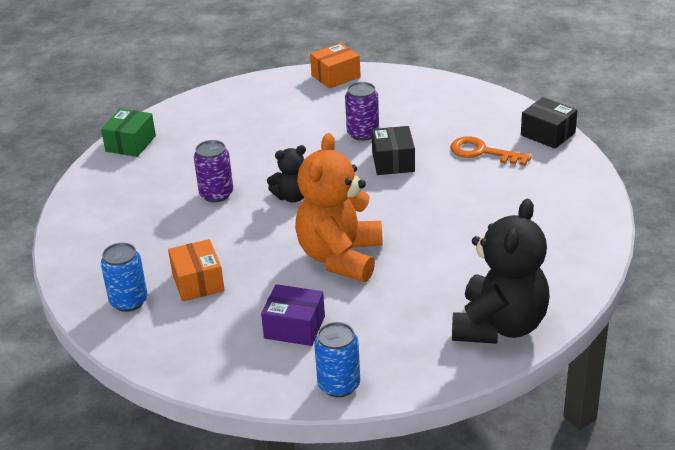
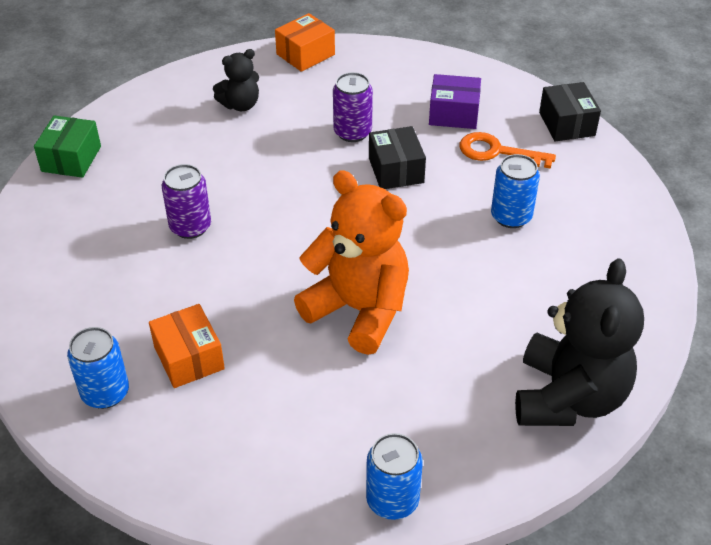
camera: 10 degrees left, 10 degrees up
(292, 197) = (284, 226): black teddy bear -> black teddy bear (240, 105)
(294, 327) = (321, 417): purple box -> purple box (453, 114)
(340, 257) = (359, 310): orange teddy bear -> orange teddy bear turned 120 degrees clockwise
(482, 198) = (511, 216): none -> blue can
(548, 134) = (566, 124): black box -> black box turned 45 degrees clockwise

